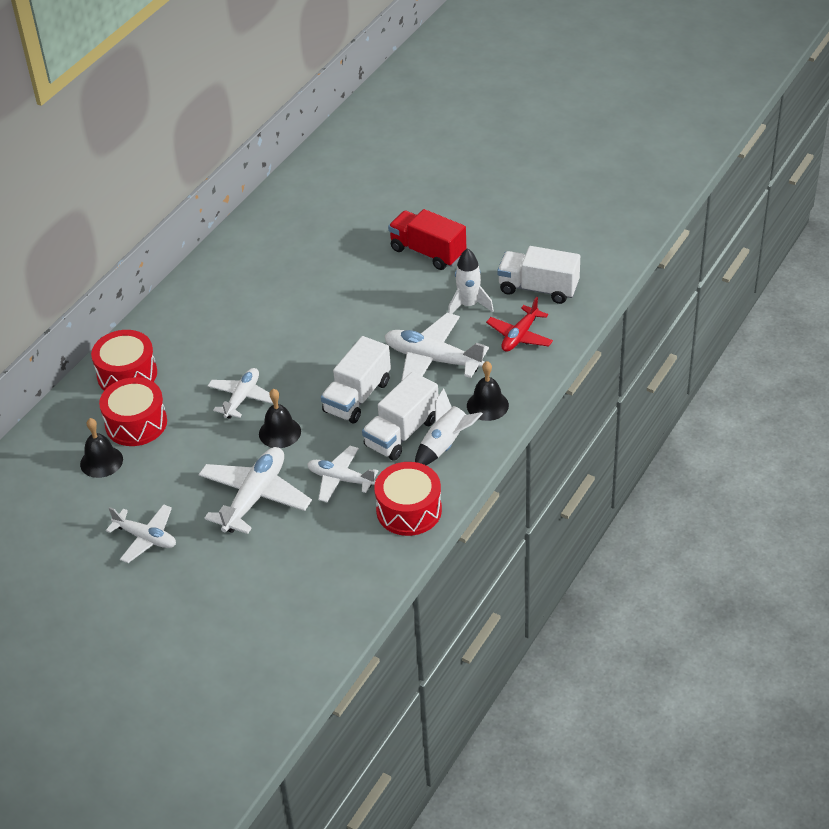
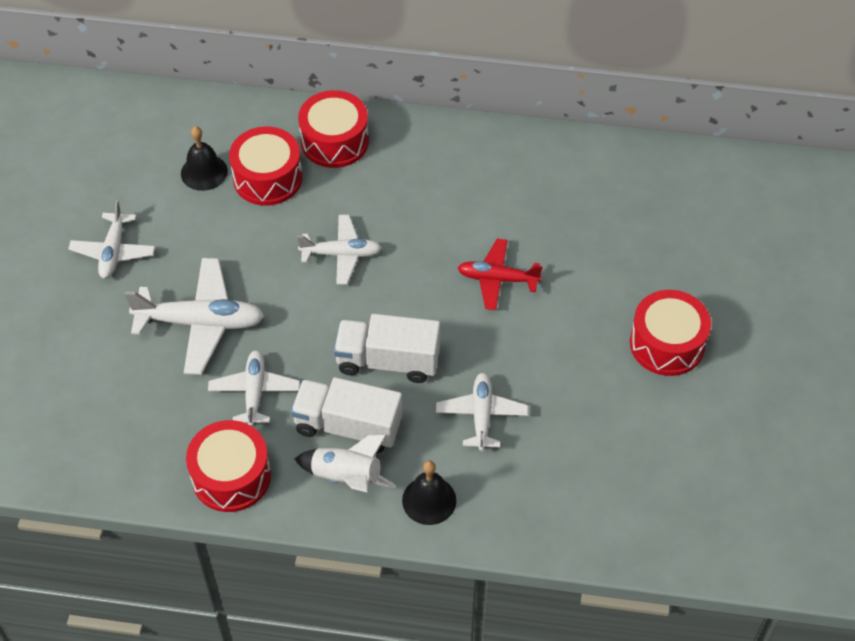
camera: 65 degrees right, 10 degrees up
(279, 432) = (303, 308): black bell -> none
(428, 252) = (667, 344): red truck -> red drum
(433, 359) = (481, 415): white plane -> white plane, size x0.64
(468, 305) = (593, 420): white rocket -> none
(520, 336) = (565, 495): red plane -> red plane (497, 279)
(538, 288) = (662, 488): white truck -> none

